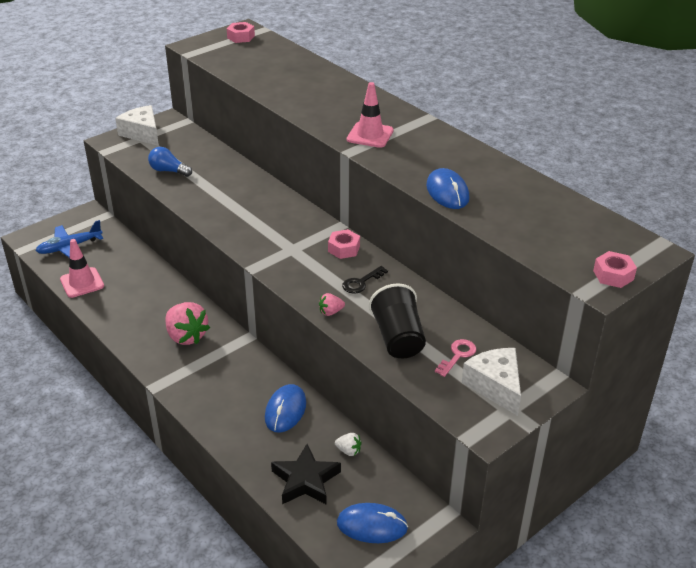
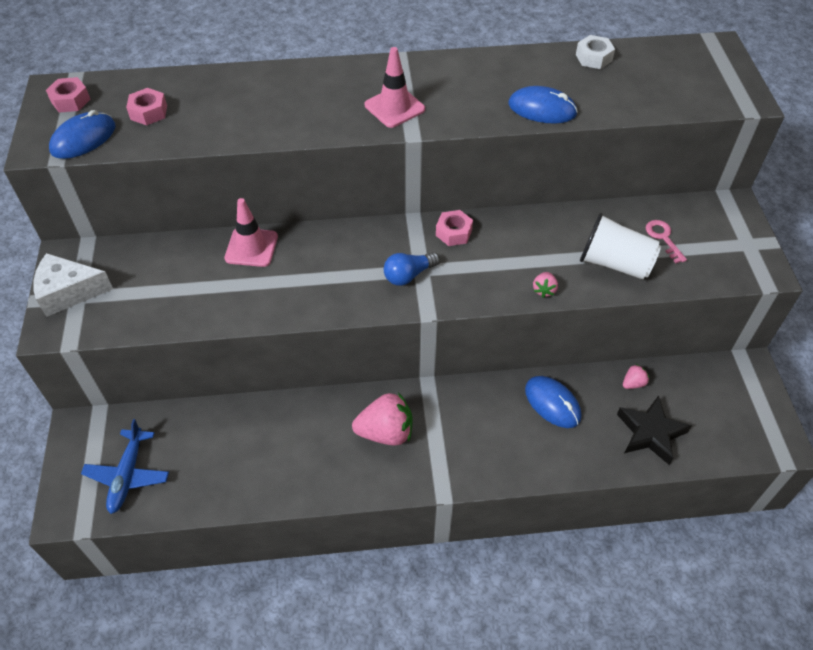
camera: 55 degrees left, 15 degrees up
(82, 283) = (210, 490): pink traffic cone -> pink traffic cone (251, 247)
(168, 171) = (178, 303): blue light bulb -> blue light bulb (408, 275)
(348, 451) = (633, 383): white strawberry -> pink strawberry
(361, 282) = (516, 246): black key -> none
(372, 525) = (728, 413): blue mouse -> blue mouse (83, 138)
(398, 338) = (614, 263): black cup -> white cup
(495, 386) = (716, 236): white cheese -> none
(544, 194) = (593, 58): none -> white nut
(613, 275) = (736, 84): pink nut -> pink nut (148, 112)

